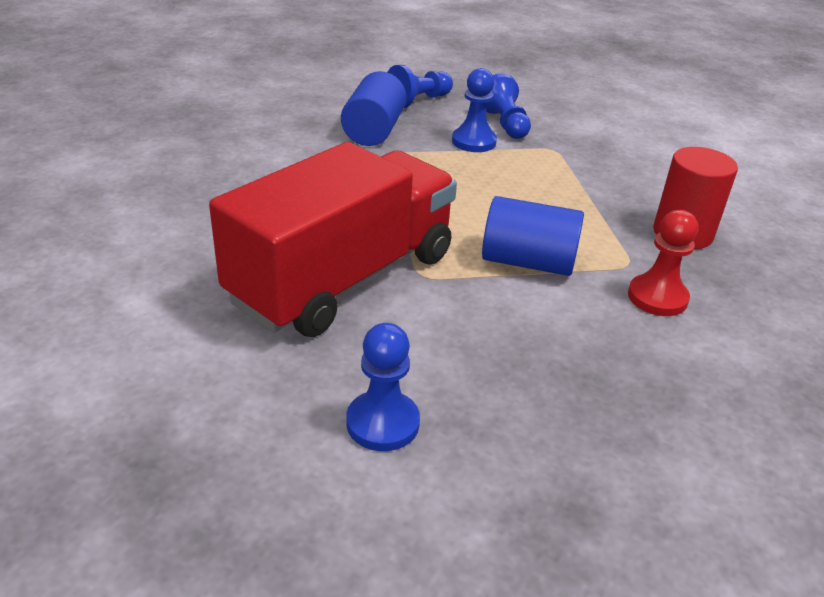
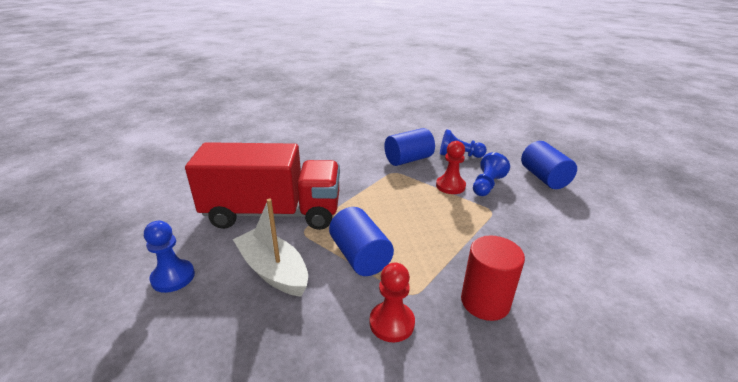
camera: 50 degrees right, 5 degrees down
(474, 142) = (450, 186): blue pawn -> red pawn
(477, 333) = (273, 270): none -> white boat
(538, 92) = (544, 178): none -> blue cylinder

